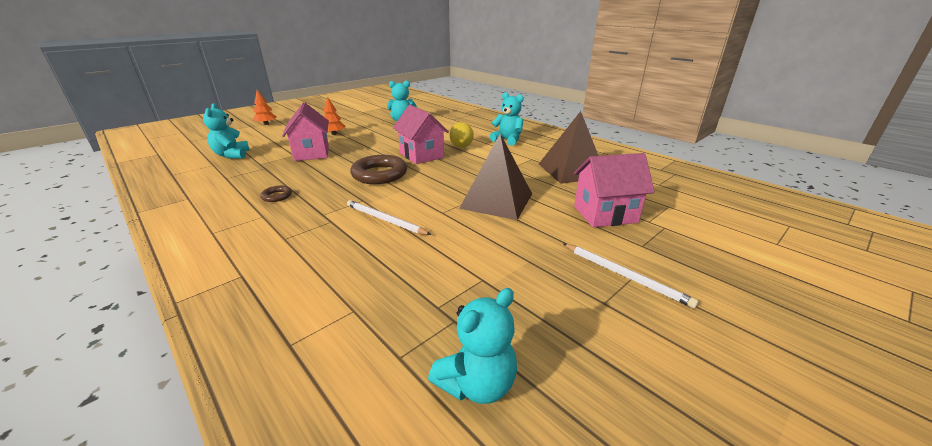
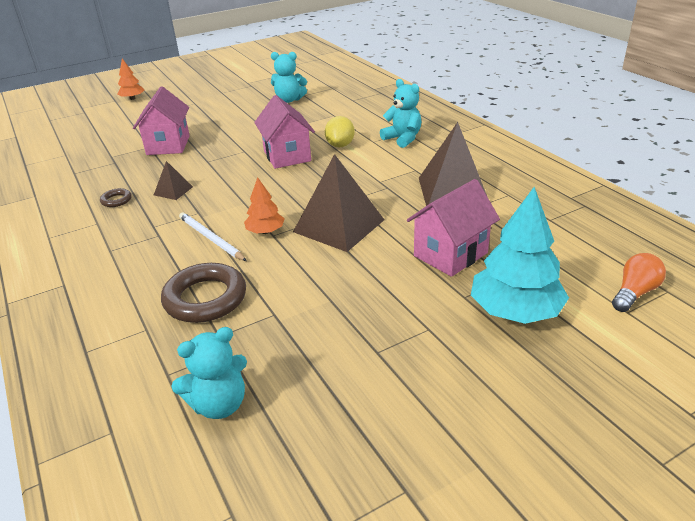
camera: 15 degrees right, 5 degrees up
(232, 155) = (86, 143): turquoise teddy bear -> none
(331, 185) = (173, 191): none -> brown pyramid
(334, 134) = (201, 117): orange tree -> orange tree (265, 231)
(379, 174) = (229, 180): brown ring -> brown ring (205, 298)
(605, 214) = (450, 254): pink house -> pink house turned 45 degrees counterclockwise
(625, 276) = (418, 328): white pencil -> none
(693, 252) = (515, 311): none -> turquoise tree
(768, 229) = (634, 293): none -> orange light bulb

